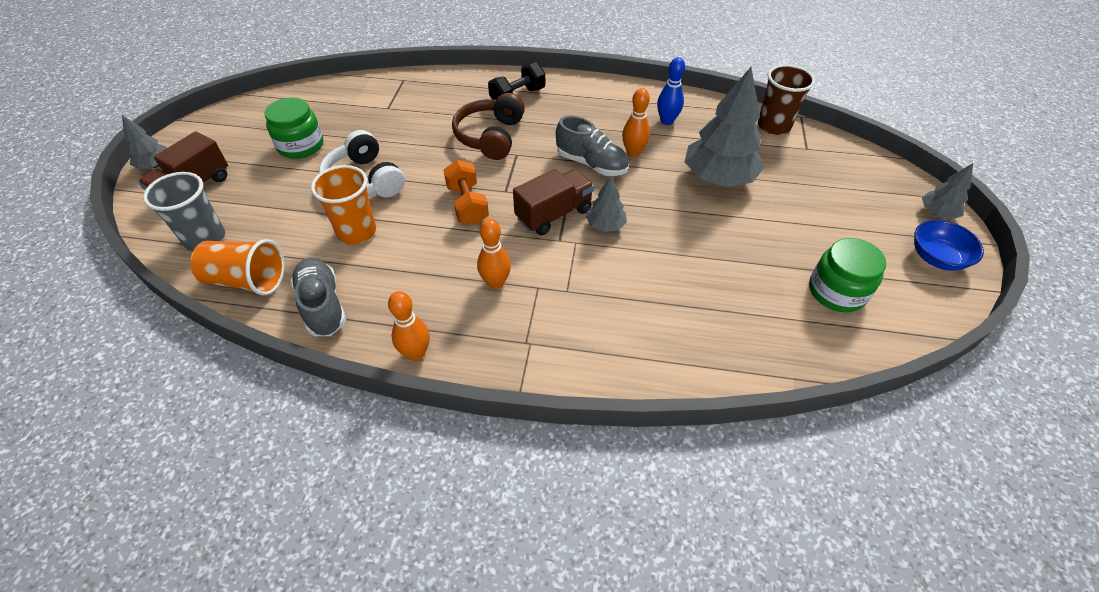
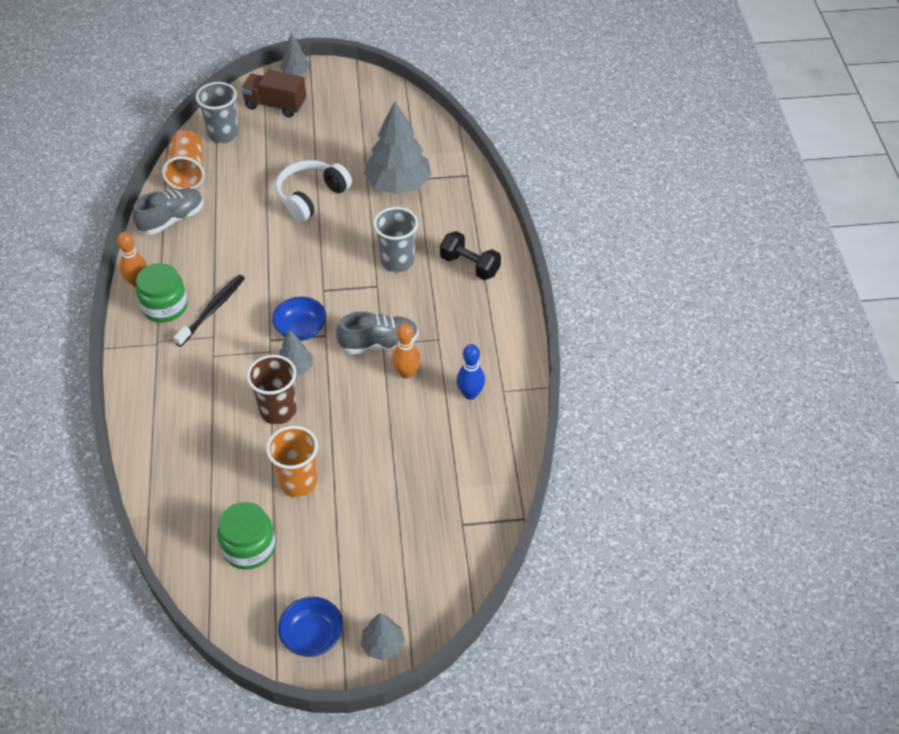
camera: 75 degrees right, 0 degrees up
(301, 146) = (344, 143): green jar -> green jar (165, 306)
(357, 232) = (249, 212): orange cup -> orange cup (298, 482)
(467, 205) = (298, 269): orange dumbbell -> none
(490, 136) = (397, 261): brown headphones -> grey cup
(496, 283) = (212, 310): orange bowling pin -> black toothbrush
(554, 214) = (301, 329): brown truck -> blue bowl
(591, 164) = (379, 343): grey shoe -> grey shoe turned 120 degrees counterclockwise
(718, 178) = (387, 447): grey tree -> grey tree (398, 184)
(773, 126) = (494, 491): brown cup -> brown cup (278, 410)

